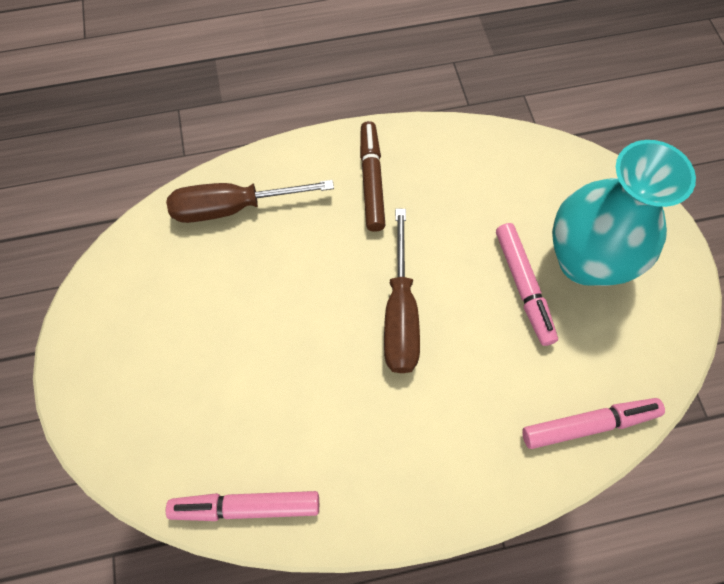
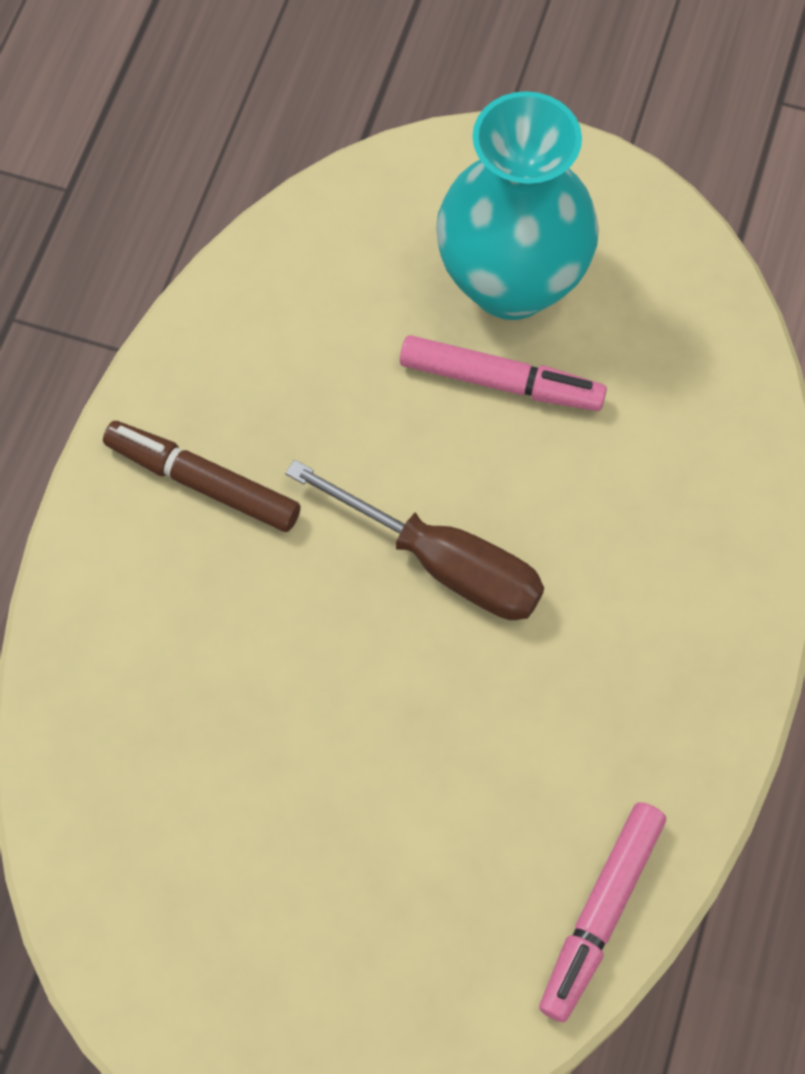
camera: 60 degrees left, 0 degrees up
(233, 207) = (116, 708): brown screwdriver -> none
(588, 424) = (730, 423): pink marker -> none

